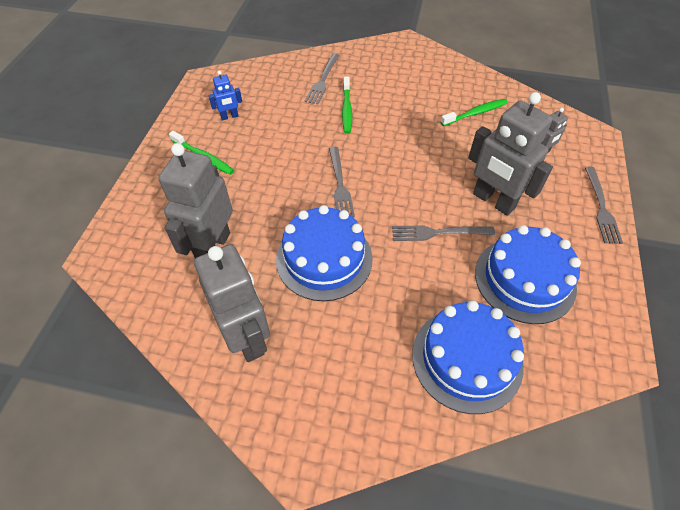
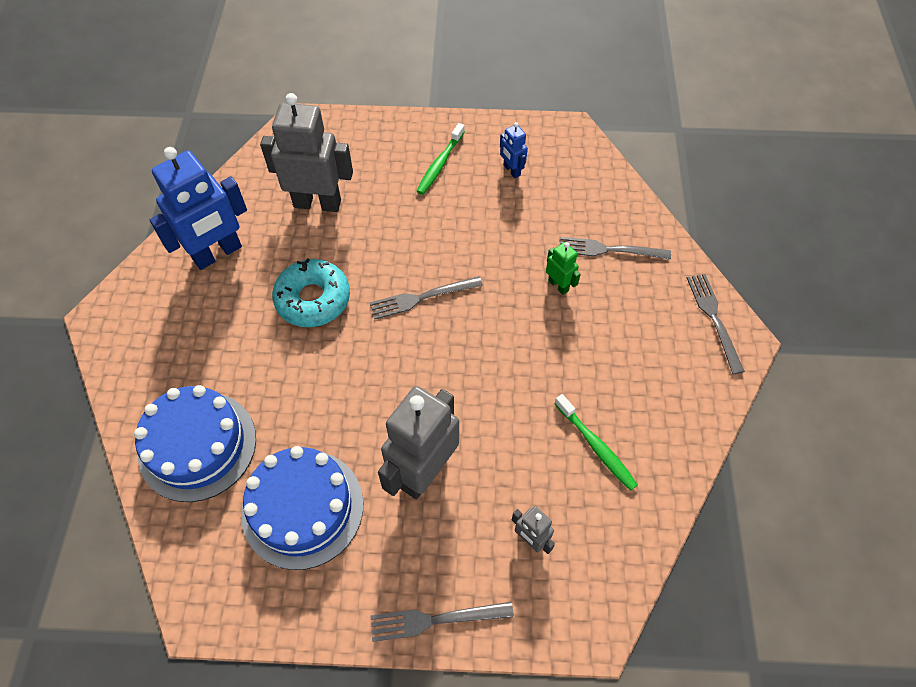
camera: 80 degrees right, 5 degrees up
(247, 337) = (218, 254): grey robot -> blue robot
(324, 259) = (313, 299): blue cake -> turquoise donut
(346, 109) = (558, 285): green toothbrush -> green robot
(438, 233) = (362, 408): grey fork -> grey fork (714, 318)

